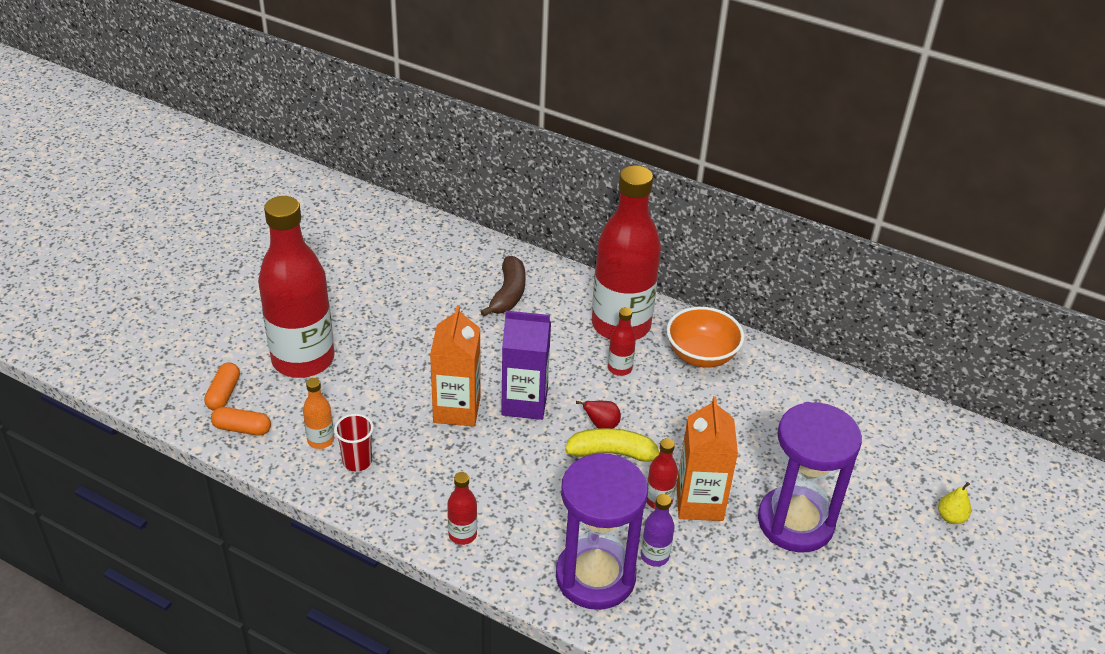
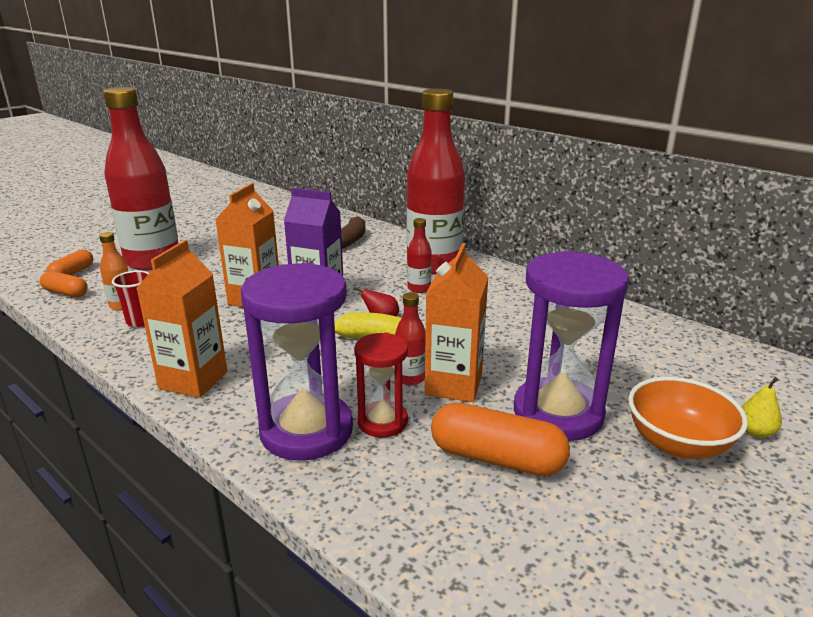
camera: 15 degrees right, 15 degrees down
(462, 534) = (193, 380): red bottle -> orange carton
(654, 556) = (382, 422): purple bottle -> red hourglass
(701, 355) = (500, 287): orange bowl -> orange bowl (677, 444)
(759, 579) = (496, 458): none -> orange capsule

